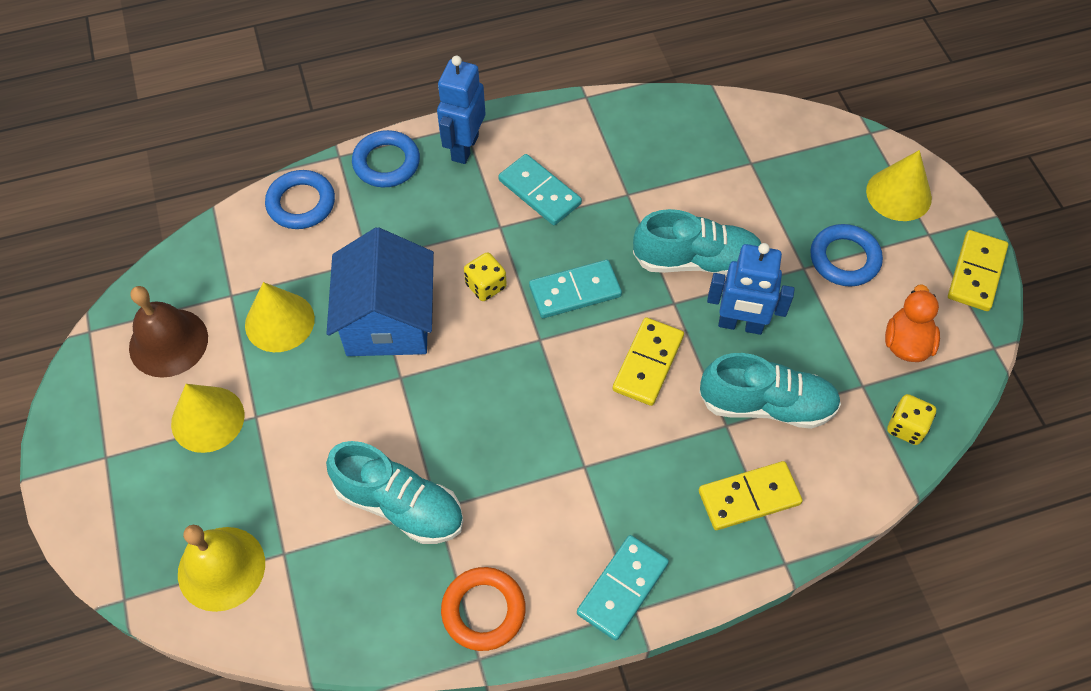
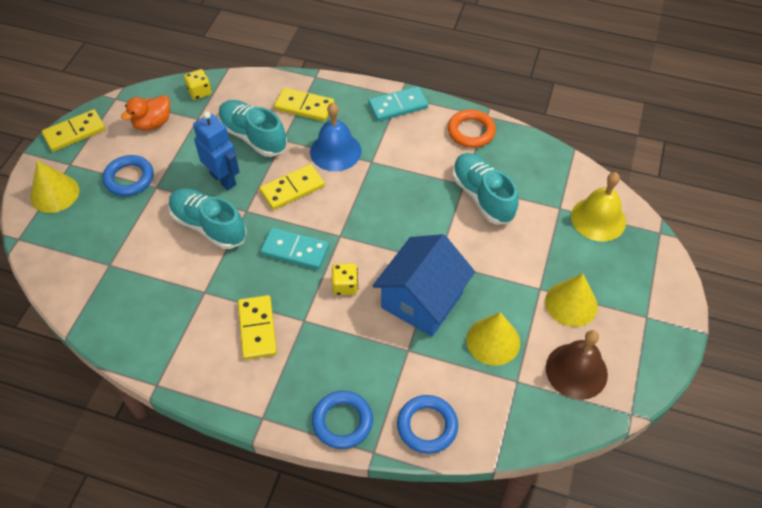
camera: 145 degrees left, 5 degrees down
(464, 147) = (277, 398): blue robot -> none
(540, 192) = (257, 329): turquoise domino -> yellow domino
(643, 451) = (335, 151): none -> blue bell

